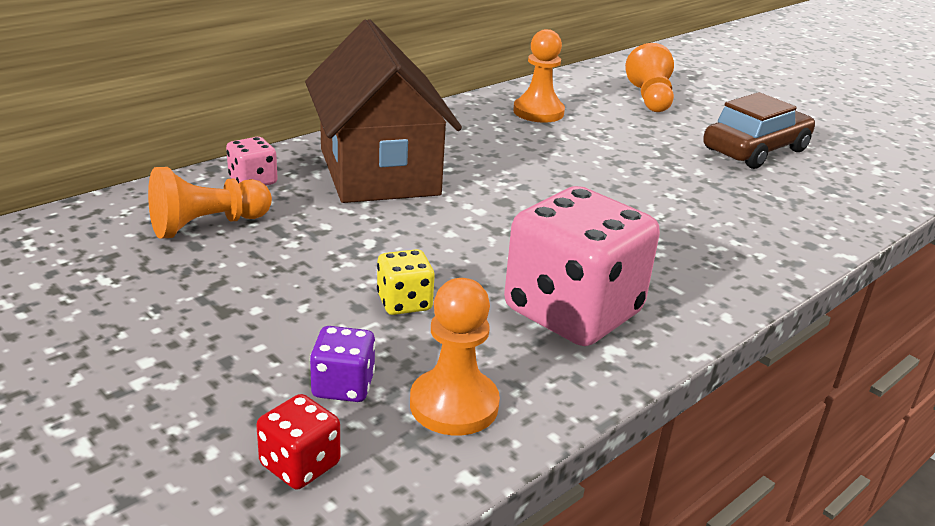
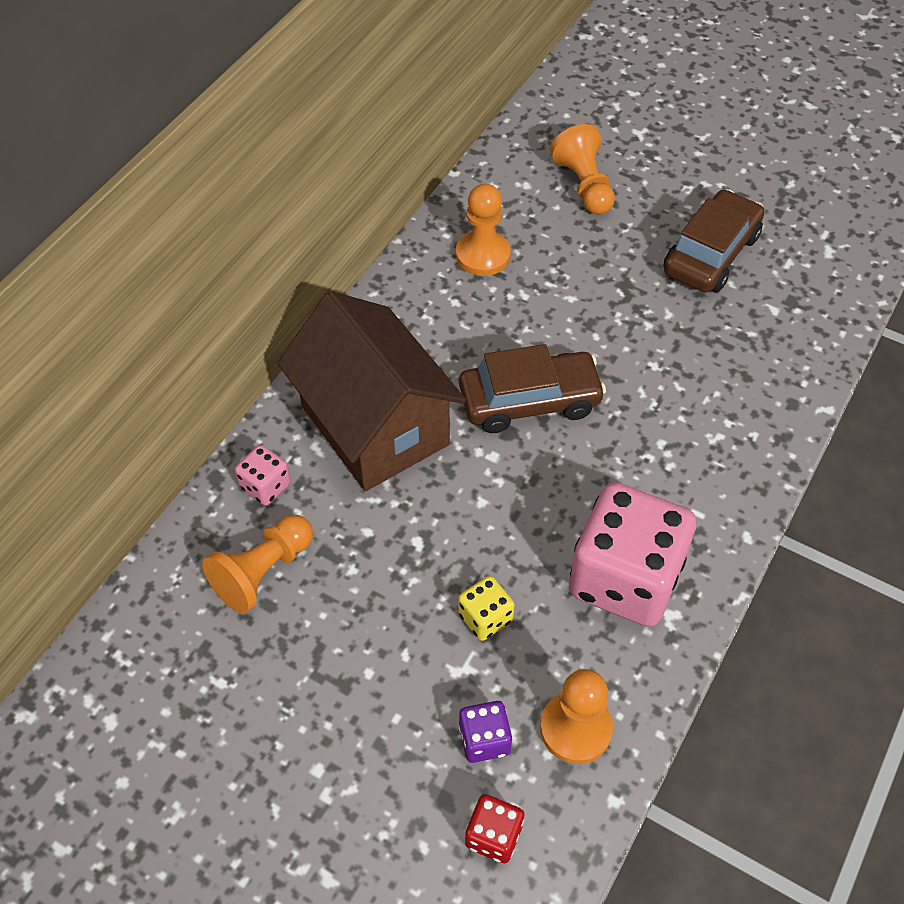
camera: 15 degrees left, 25 degrees up
(535, 189) = (529, 401): none -> brown car

